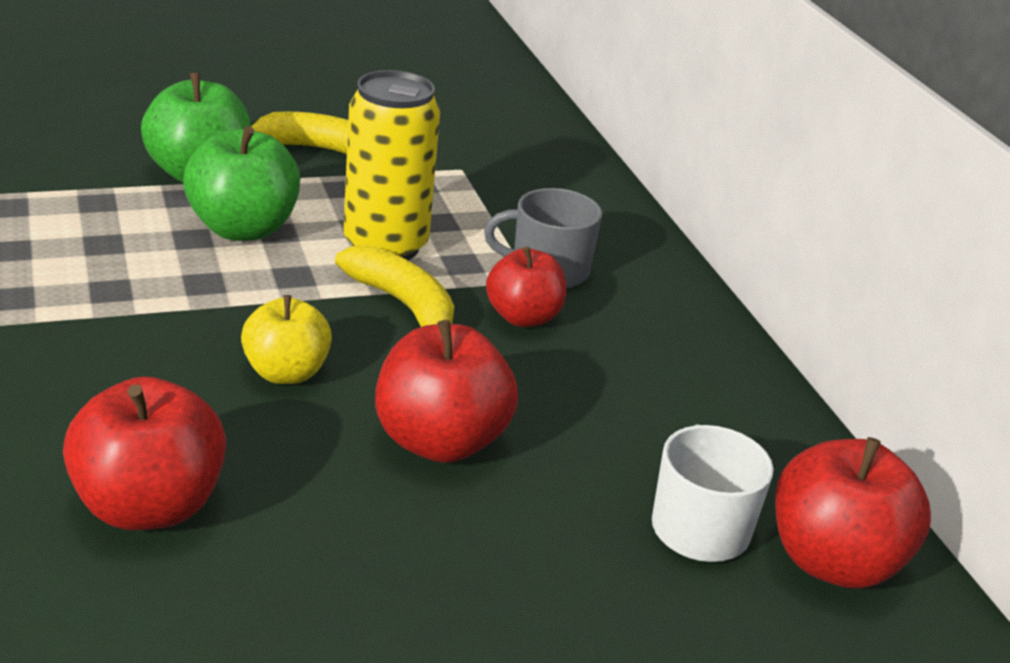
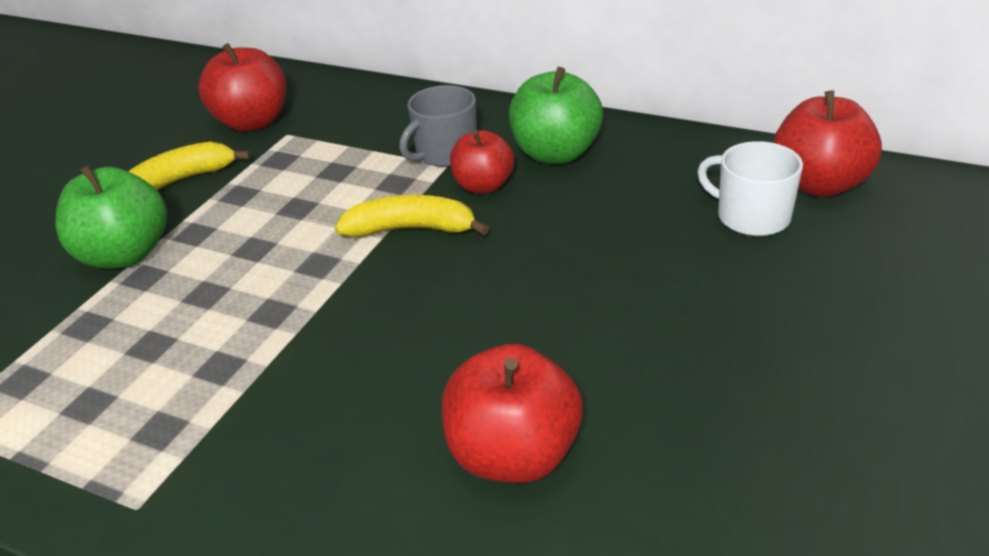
camera: 40 degrees left, 5 degrees up
(243, 229) = (227, 263): green apple -> green apple (555, 153)
(286, 373) = (428, 318): yellow apple -> none
(385, 246) = (335, 207): yellow can -> none
(440, 441) = (576, 280): red apple -> red apple (252, 122)

